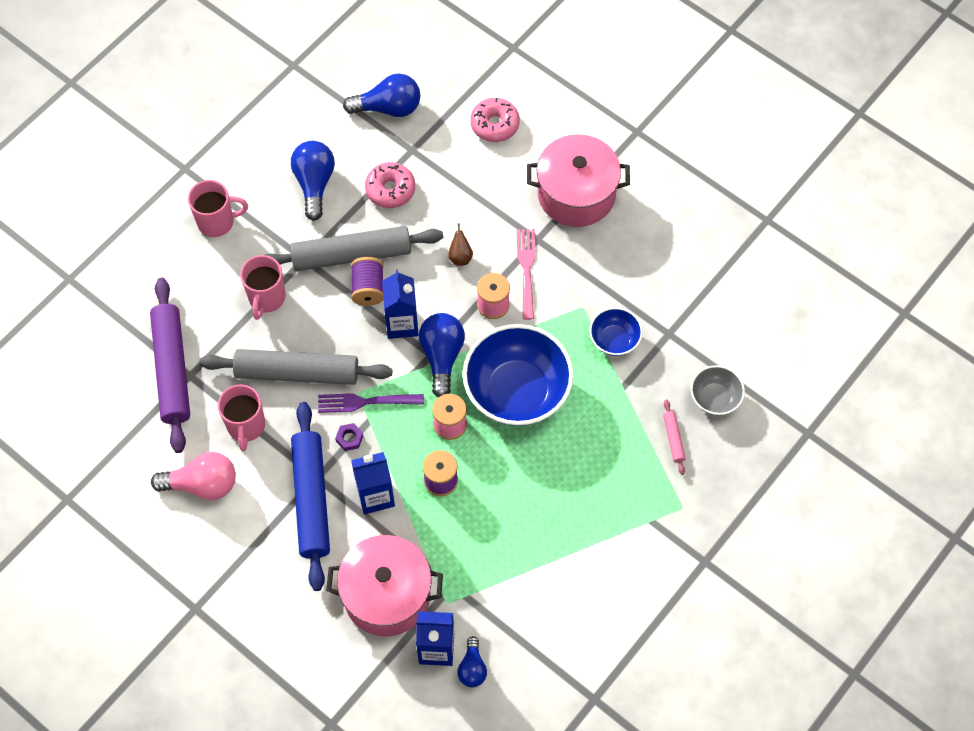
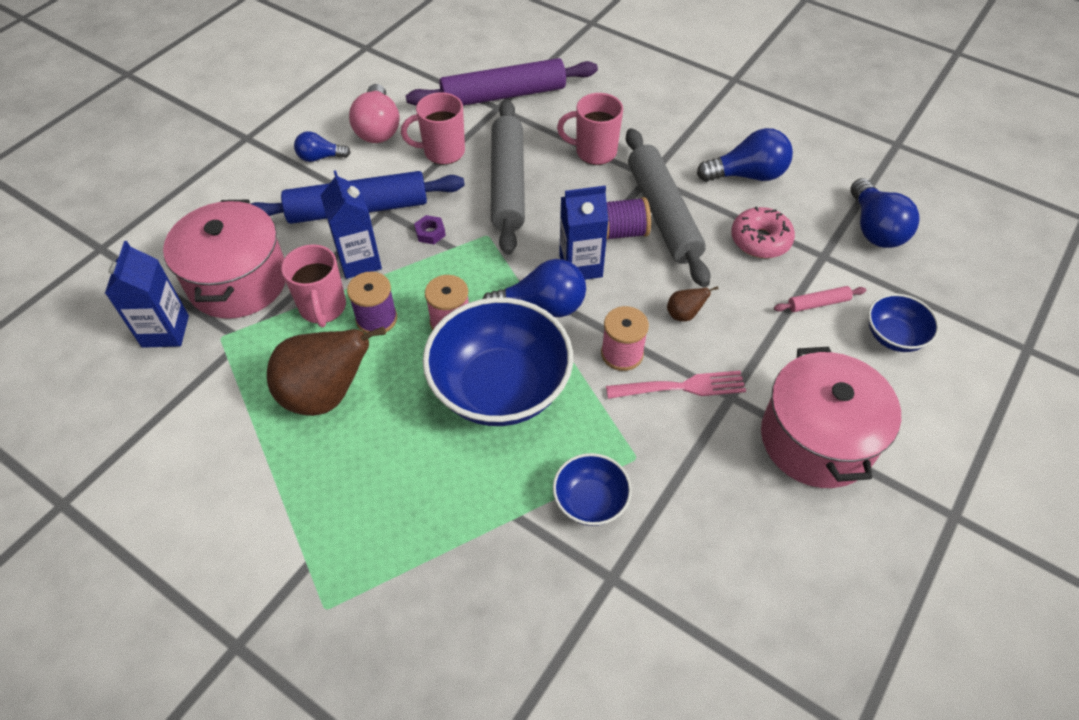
camera: 85 degrees right, 10 degrees down
(217, 222) = (677, 107): pink mug -> pink mug (323, 308)
(366, 402) = (476, 243): purple fork -> none
(472, 668) = (134, 367): blue light bulb -> blue light bulb (320, 157)
(495, 124) = (894, 336): pink donut -> blue bowl
(512, 516) = (326, 395): none -> brown pear
(673, 439) = (436, 591): pink rolling pin -> pink rolling pin (818, 303)
(715, 398) = (507, 653): grey bowl -> none

